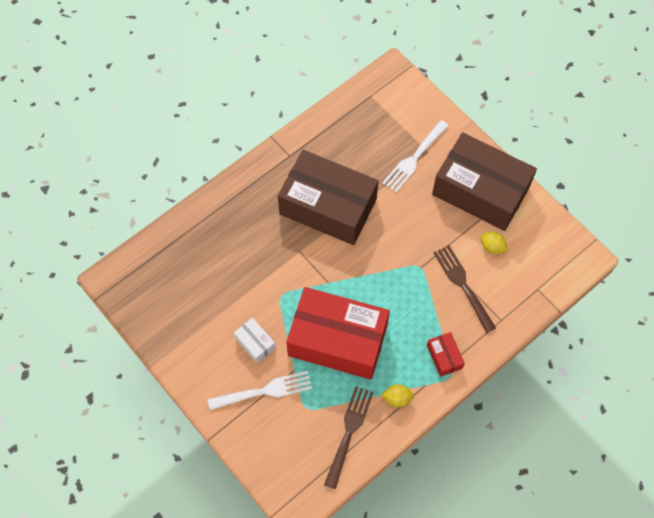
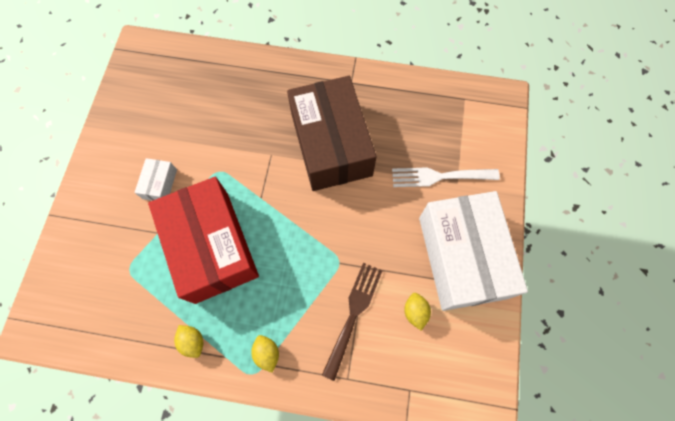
camera: 50 degrees right, 5 degrees up
(265, 391) = (121, 224): white fork -> none
(349, 432) = (130, 323): brown fork -> none
(444, 357) = (267, 353): red box -> yellow lemon
(480, 191) = (462, 257): brown box -> white box

